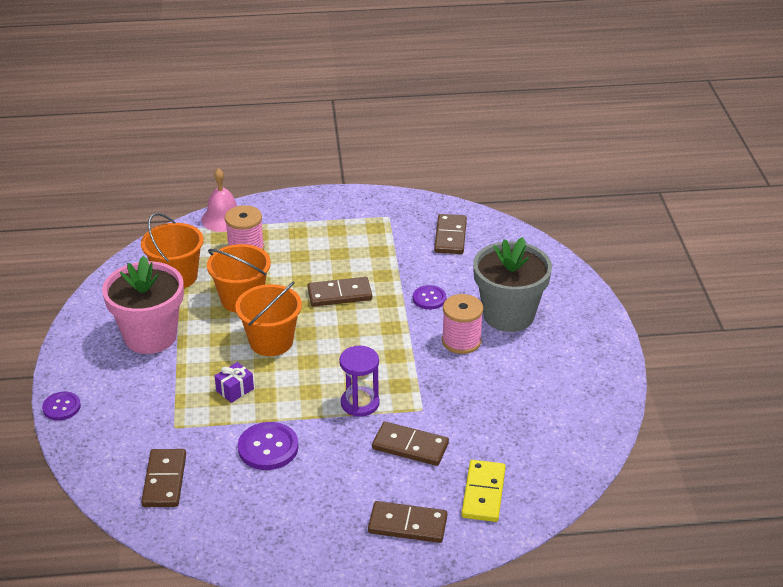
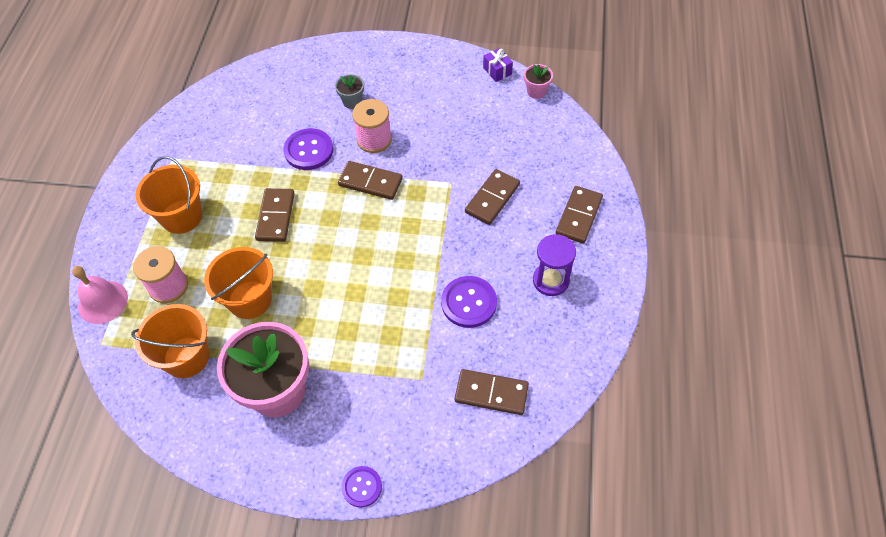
camera: 75 degrees left, 20 degrees up
(235, 390) = (384, 321): purple gift -> purple gift (497, 71)
(271, 341) = (324, 282): orange bucket -> orange bucket (182, 216)
(360, 403) = (431, 225): purple hourglass -> purple hourglass (550, 280)
(429, 298) = (308, 150): purple button -> purple button, size x1.57
(450, 236) = (226, 118): brown domino -> brown domino (370, 182)
(483, 493) = (554, 161): yellow domino -> none
(508, 315) = (352, 101): grey flower pot -> grey flower pot, size x0.43
(591, 463) = (536, 91): none -> pink flower pot

